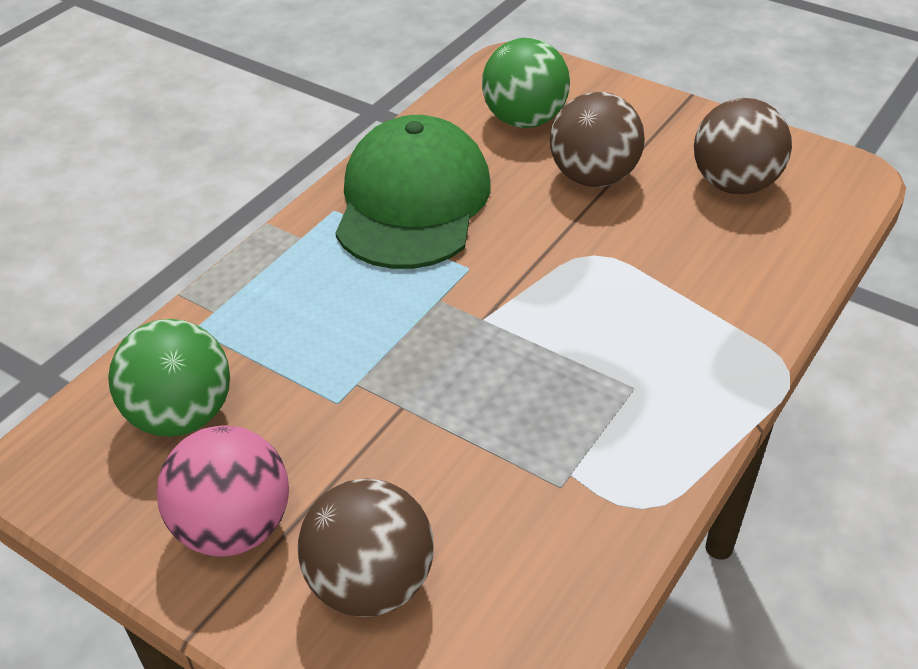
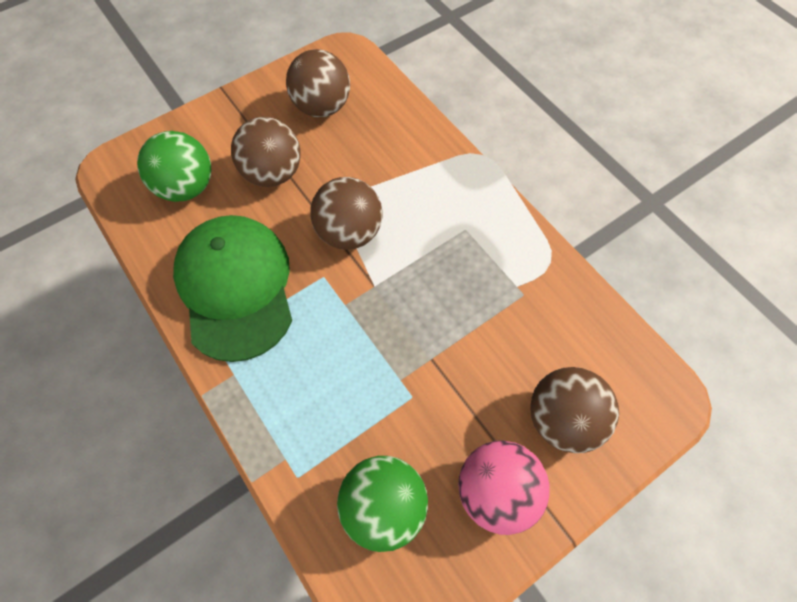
camera: 70 degrees left, 20 degrees up
(412, 202) = (236, 287): green cap -> green cap turned 45 degrees clockwise
(549, 270) = (349, 232): none -> brown ball

